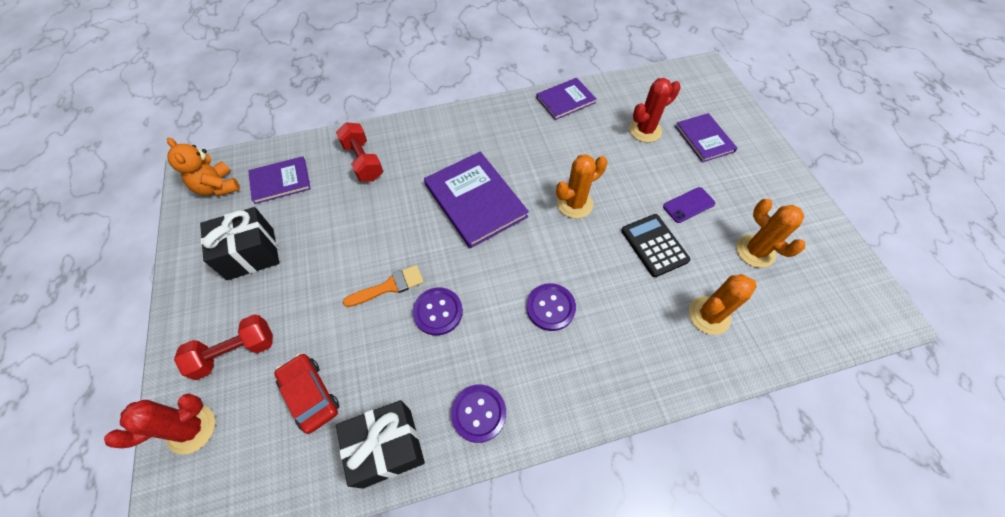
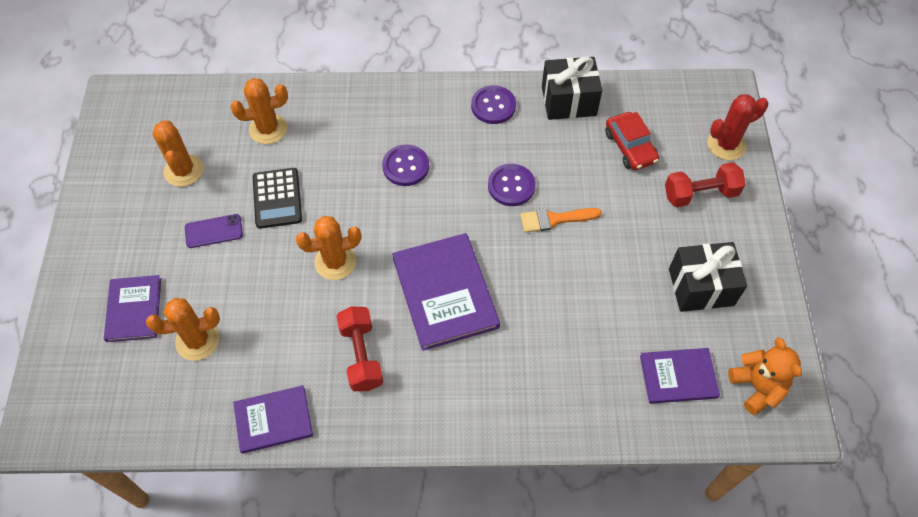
camera: 165 degrees left, 0 degrees up
(363, 161) = (572, 382): red dumbbell -> red dumbbell (361, 355)
(645, 130) = (197, 340): red cactus -> orange cactus

